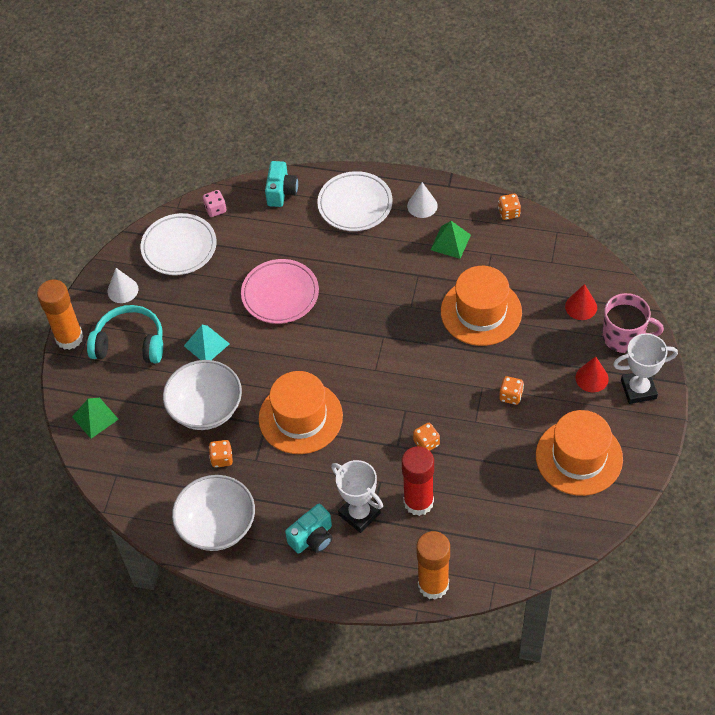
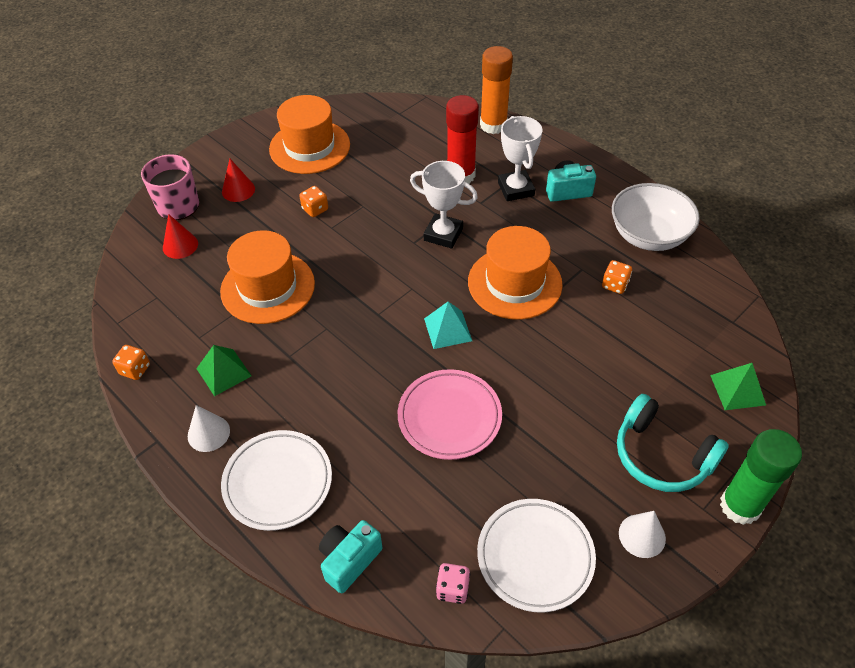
camera: 150 degrees left, 5 degrees down
(69, 338) = (740, 506): orange glue stick -> green glue stick
(206, 345) = (569, 404): turquoise pyramid -> turquoise pyramid (448, 329)
(206, 408) = (606, 338): white bowl -> none
(426, 443) = (418, 210): orange dice -> none
(638, 389) = (214, 166): white trophy -> white trophy (443, 234)

